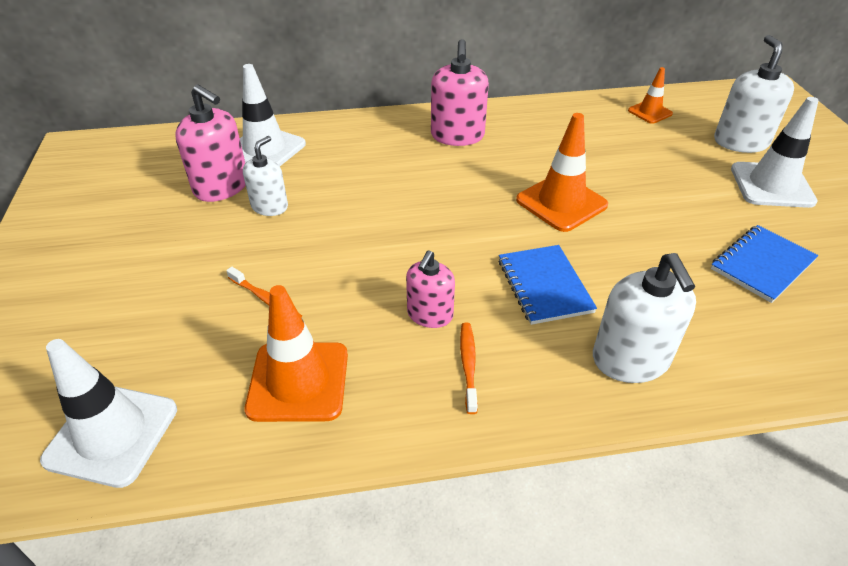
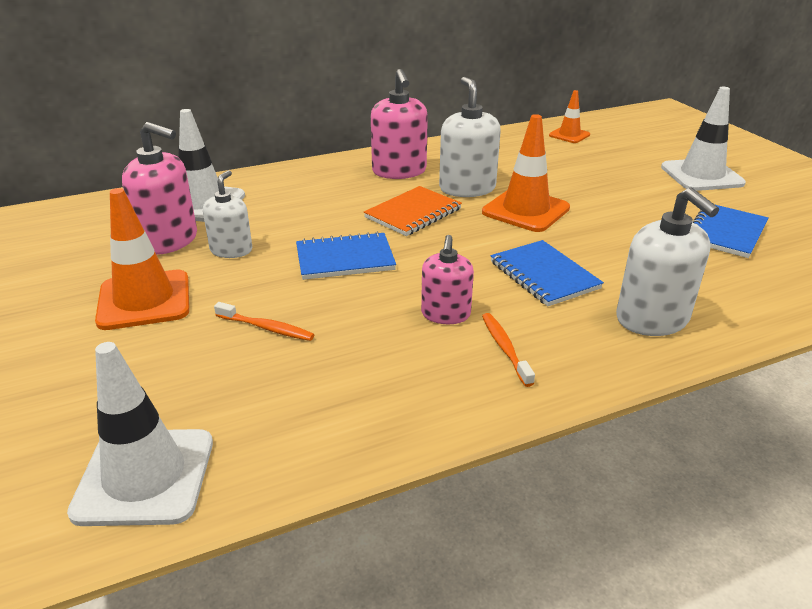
camera: 15 degrees left, 10 degrees down
(298, 381) = (337, 391): orange traffic cone -> orange traffic cone (144, 300)
(364, 233) = (345, 259): none -> blue notebook
(449, 189) = (413, 213): none -> orange notebook
(740, 142) = (659, 148): white soap dispenser -> white soap dispenser (467, 188)

